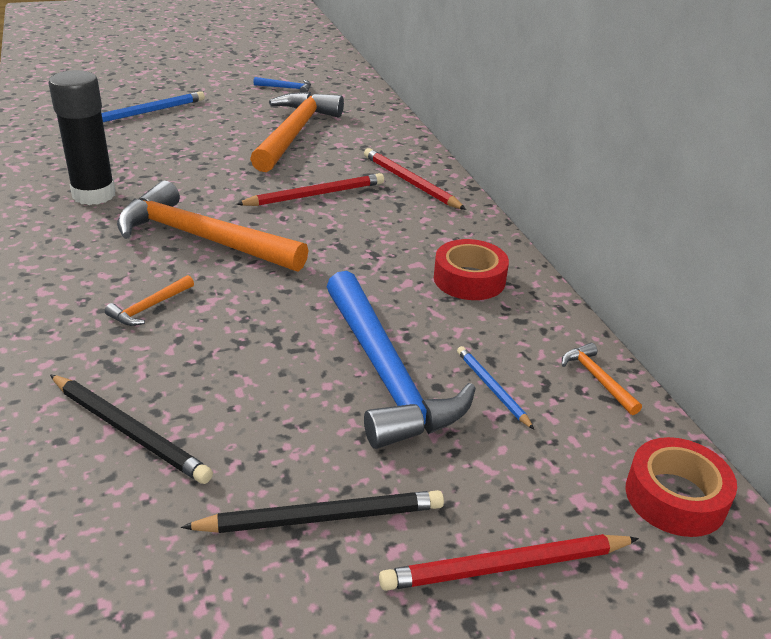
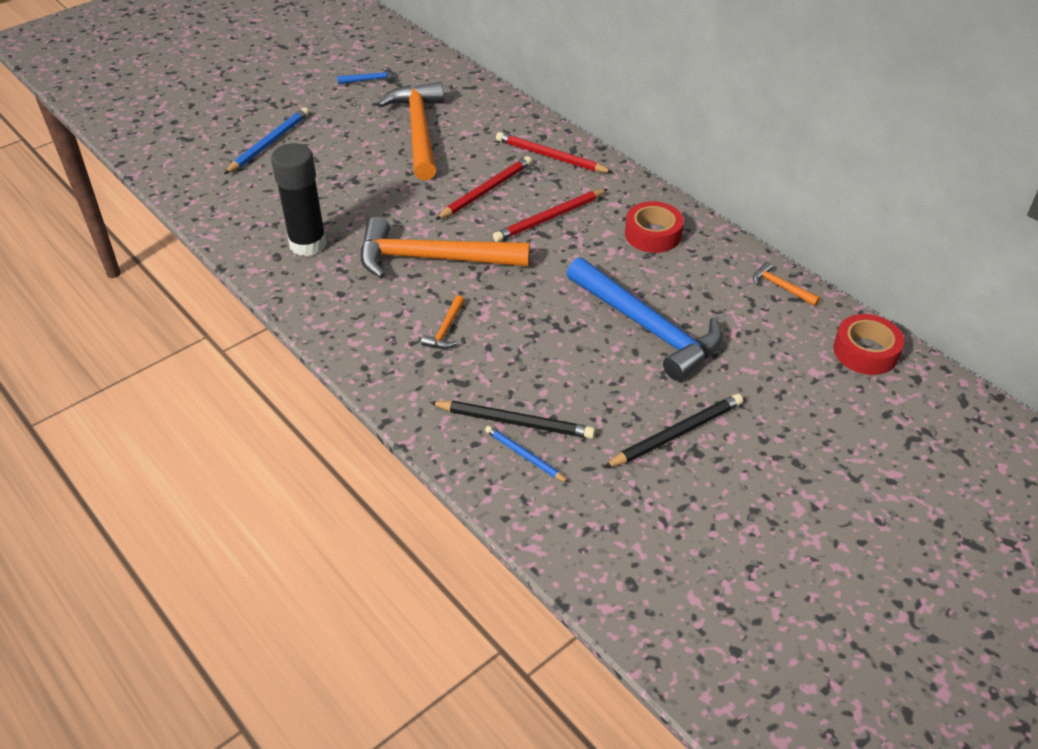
camera: 20 degrees left, 10 degrees up
(492, 389) = (721, 315): blue pencil -> blue pencil (524, 456)
(506, 567) = (797, 425): red pencil -> red pencil (550, 218)

